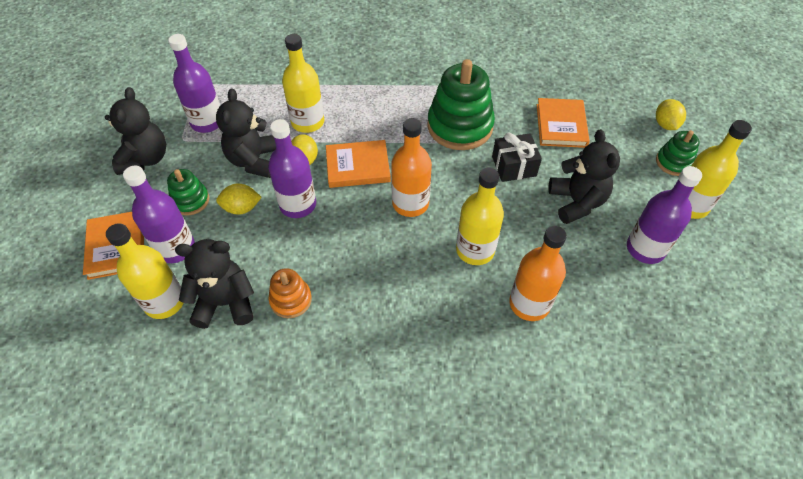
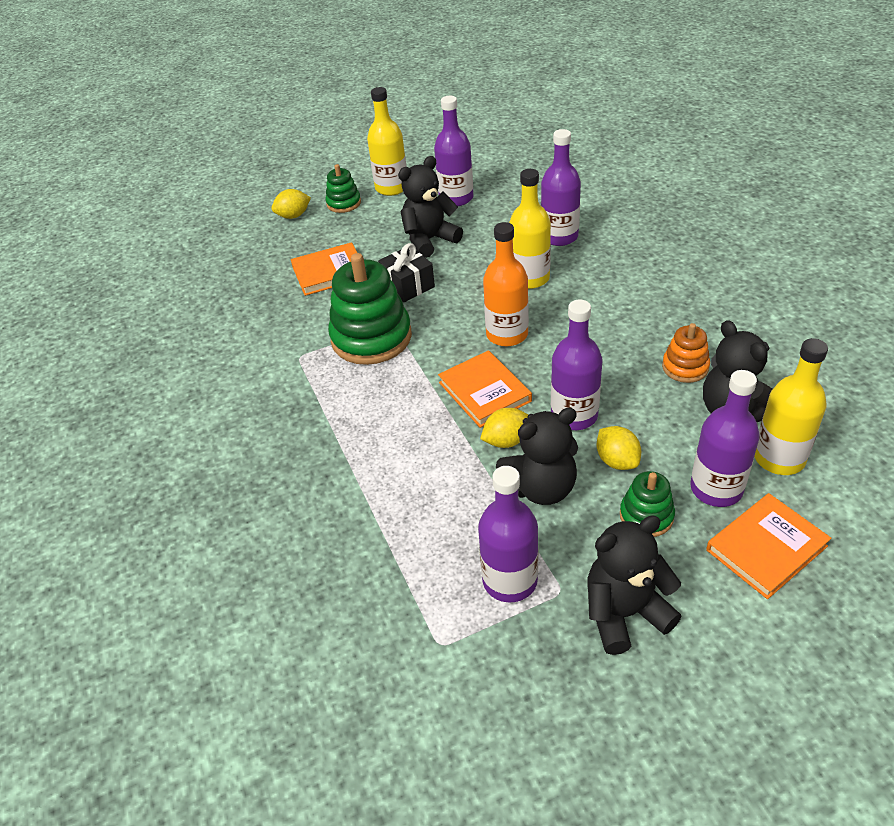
camera: 110 degrees left, 10 degrees down
(307, 122) = (442, 468): yellow bottle -> none
(529, 304) = (559, 237): orange bottle -> purple bottle

